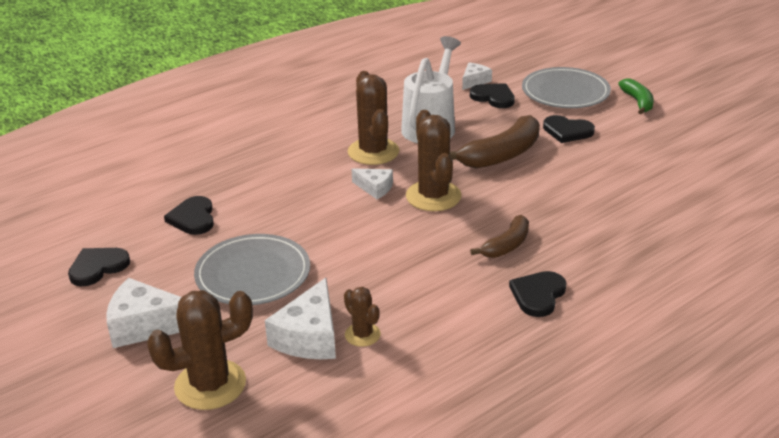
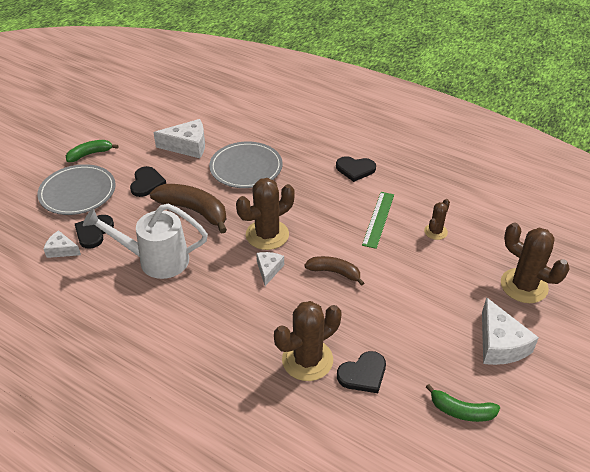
camera: 110 degrees left, 10 degrees up
(98, 267) = (461, 411): black heart -> green banana
(253, 274) = (411, 305): grey plate -> grey plate (246, 168)
(309, 336) = (453, 255): white cheese -> white cheese (187, 146)
(373, 152) = (212, 286): brown cactus -> brown cactus (307, 360)
(416, 288) = (378, 219): none -> green ruler
(506, 245) = (311, 189): brown banana -> brown banana (334, 272)

